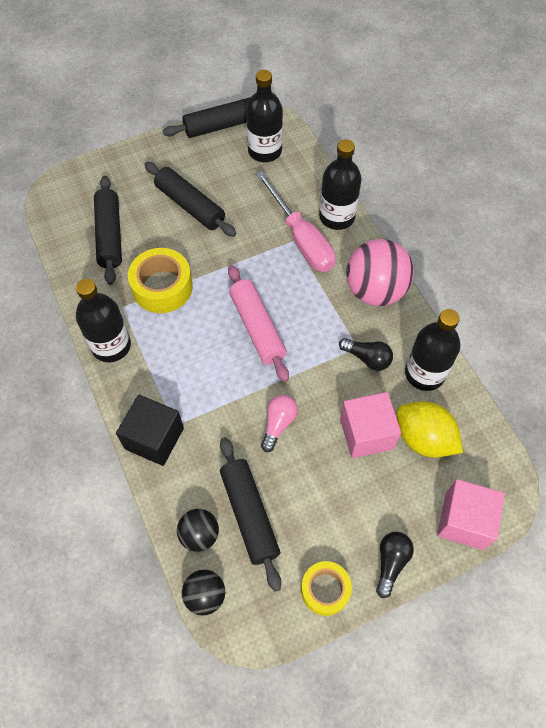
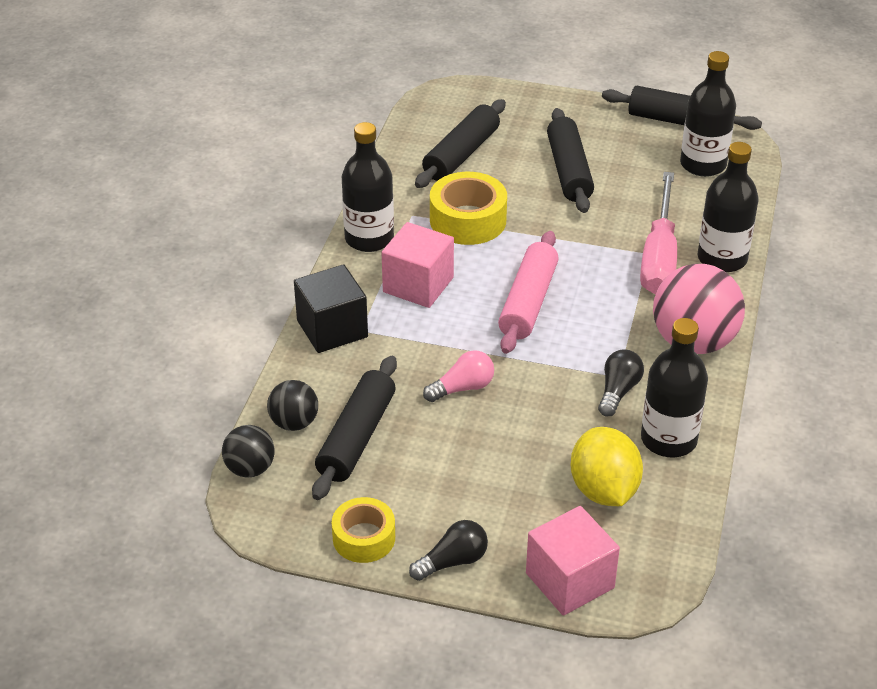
camera: 40 degrees right, 20 degrees down
(366, 433) = (546, 449): pink cube -> pink cube (418, 285)
(367, 358) = (618, 391): black light bulb -> black light bulb turned 135 degrees counterclockwise

